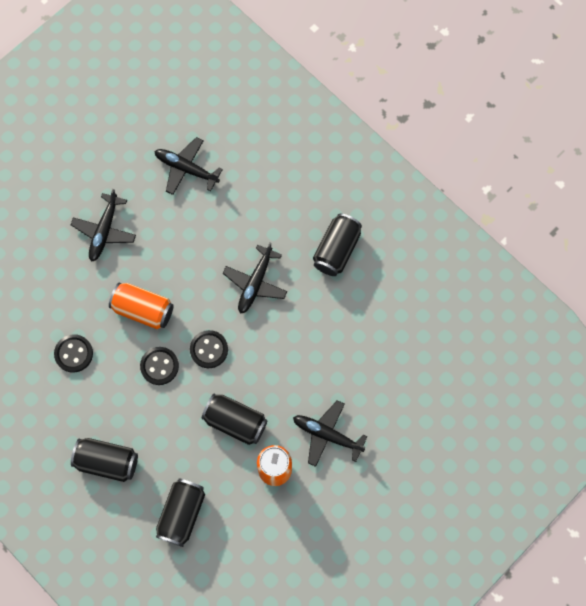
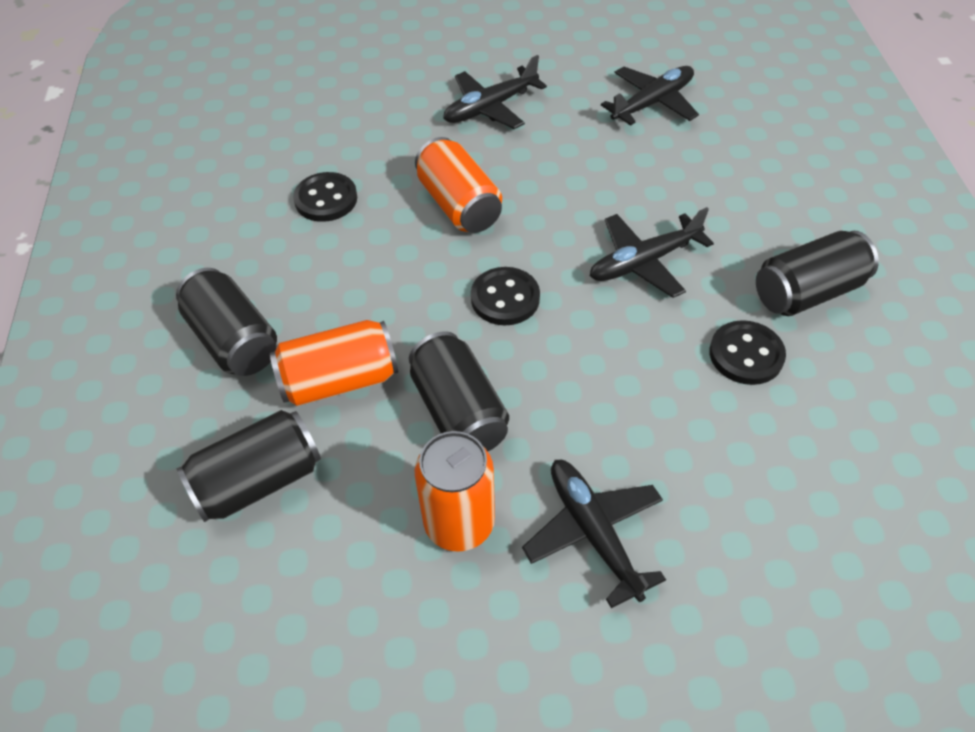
camera: 40 degrees right, 20 degrees down
(159, 366) = (418, 276): black button -> black button (746, 354)
(172, 445) = (339, 380): none -> orange can
(186, 169) = (652, 103): black plane -> black plane turned 75 degrees clockwise

